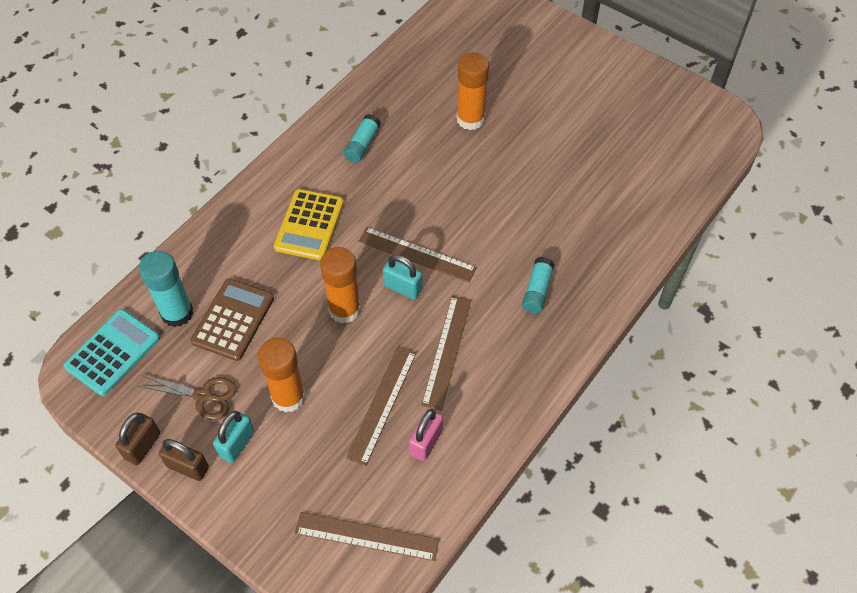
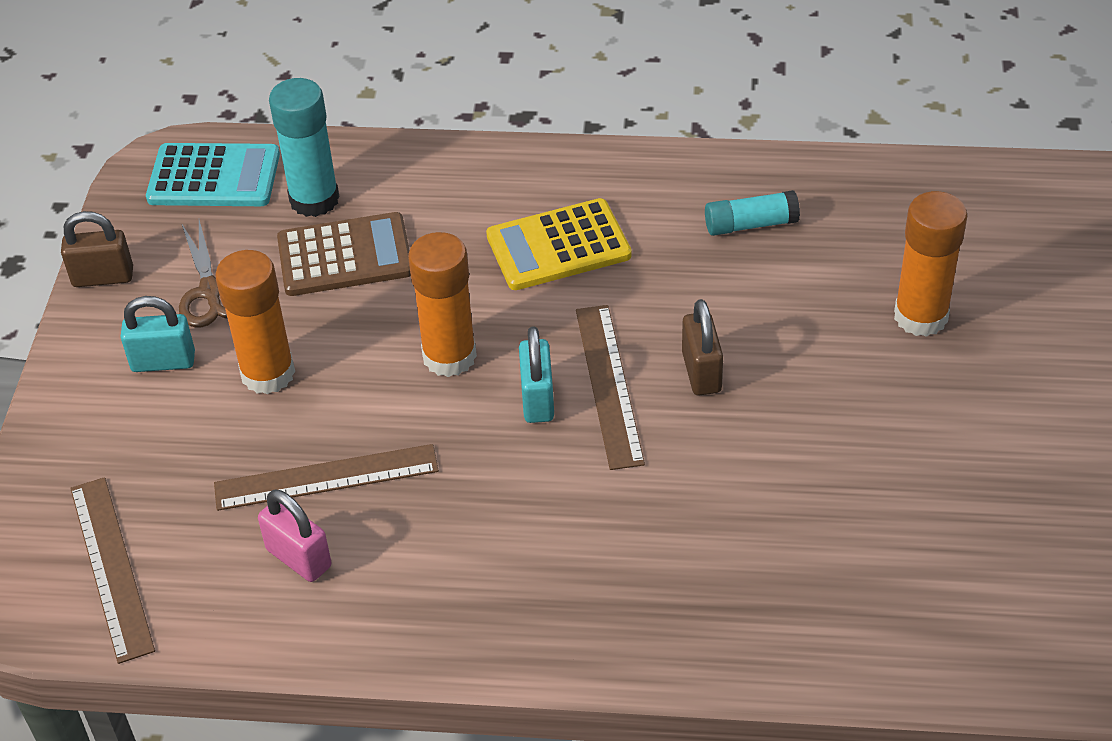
camera: 60 degrees right, 10 degrees down
(187, 467) = (100, 334): brown padlock -> brown padlock (701, 372)
(426, 442) = (299, 558): pink padlock -> pink padlock turned 45 degrees clockwise
(447, 351) = (468, 505): brown ruler -> none
(537, 290) = (665, 561): turquoise glue stick -> none

